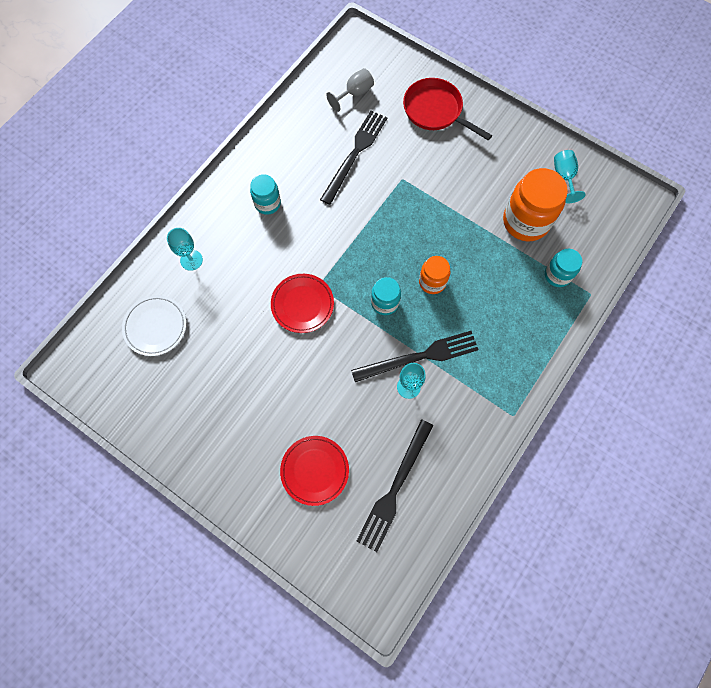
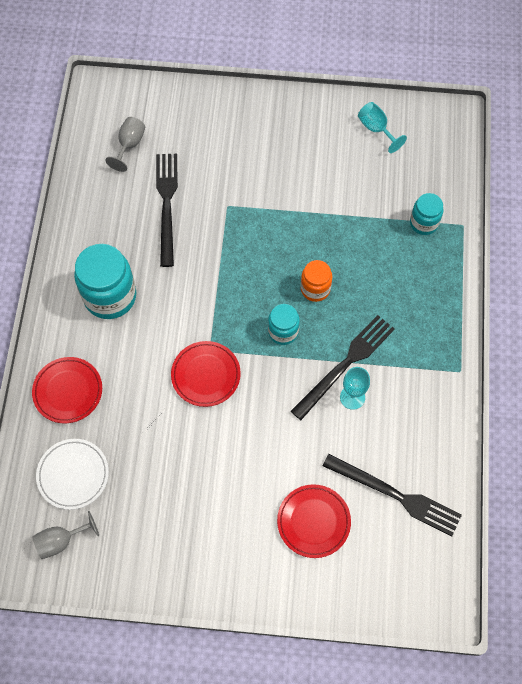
camera: 30 degrees left, 5 degrees down
(115, 372) = (61, 541): none -> grey goblet
(191, 260) = (68, 391): turquoise goblet -> red plate
(267, 203) = (110, 296): turquoise jar -> turquoise jar, size x1.78
(395, 488) = (396, 495): black fork -> black fork turned 60 degrees counterclockwise
(435, 111) = (219, 124): red pan -> none
(526, 221) = (366, 188): orange jar -> none

